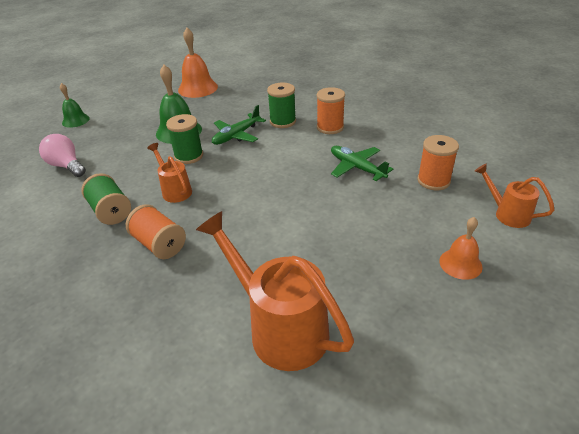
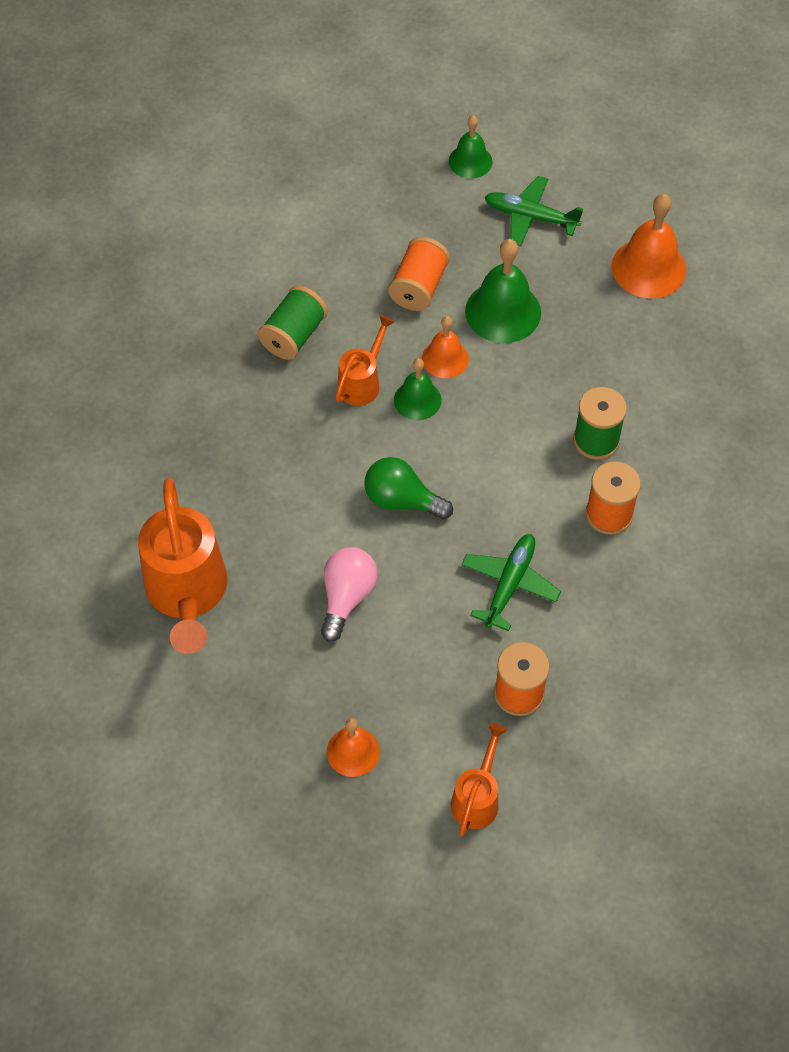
camera: 65 degrees right, 20 degrees up
(67, 166) = (359, 227): pink light bulb -> pink light bulb (347, 597)
(159, 244) = (259, 419): orange spool -> orange spool (418, 287)
(189, 156) = (445, 358): green spool -> orange bell
(207, 172) = (417, 400): none -> green bell
(237, 135) = (526, 394): green plane -> green plane (531, 217)
(272, 194) = (402, 500): none -> green light bulb
(280, 328) = (187, 593): orange watering can -> orange watering can turned 150 degrees clockwise

